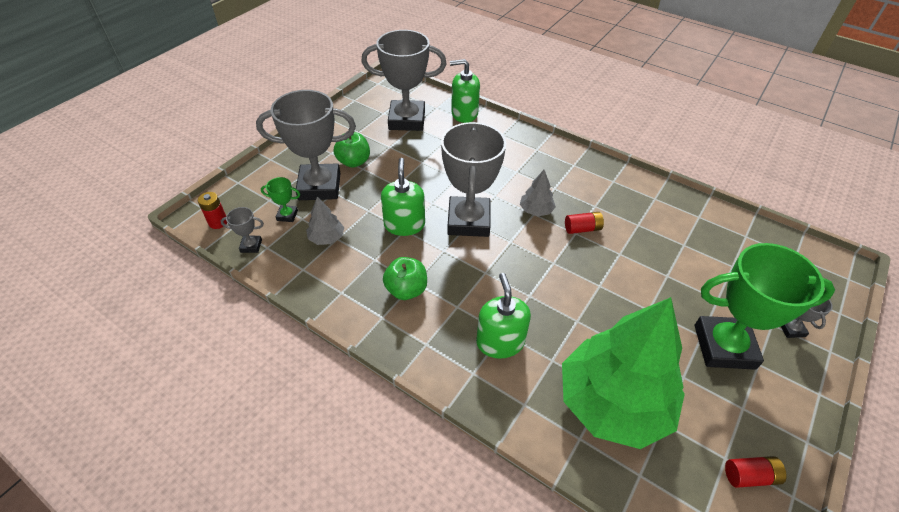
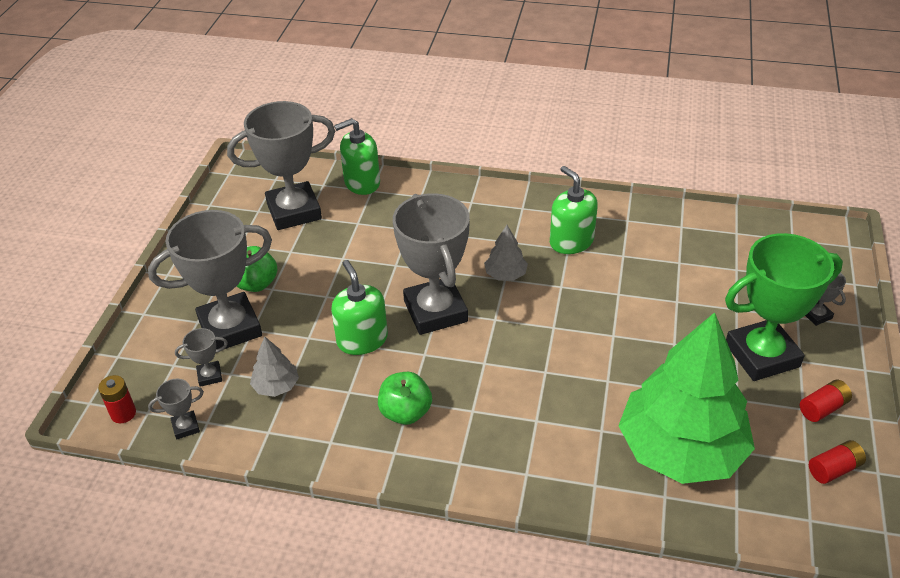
camera: 20 degrees left, 5 degrees down
(287, 215) = (209, 376): green trophy -> grey trophy
(500, 342) = (538, 431): green soap dispenser -> green soap dispenser (571, 241)
(582, 229) = (566, 279): red battery -> red battery (822, 408)

